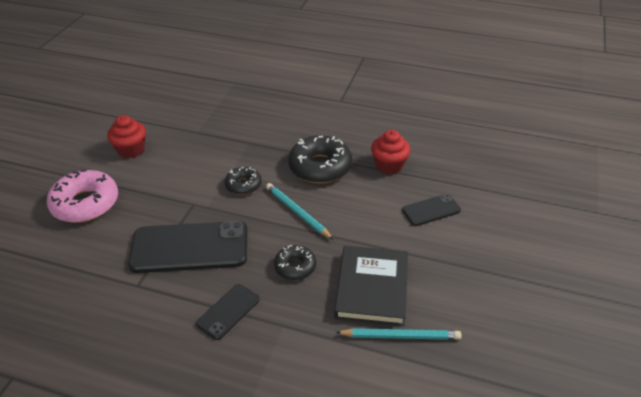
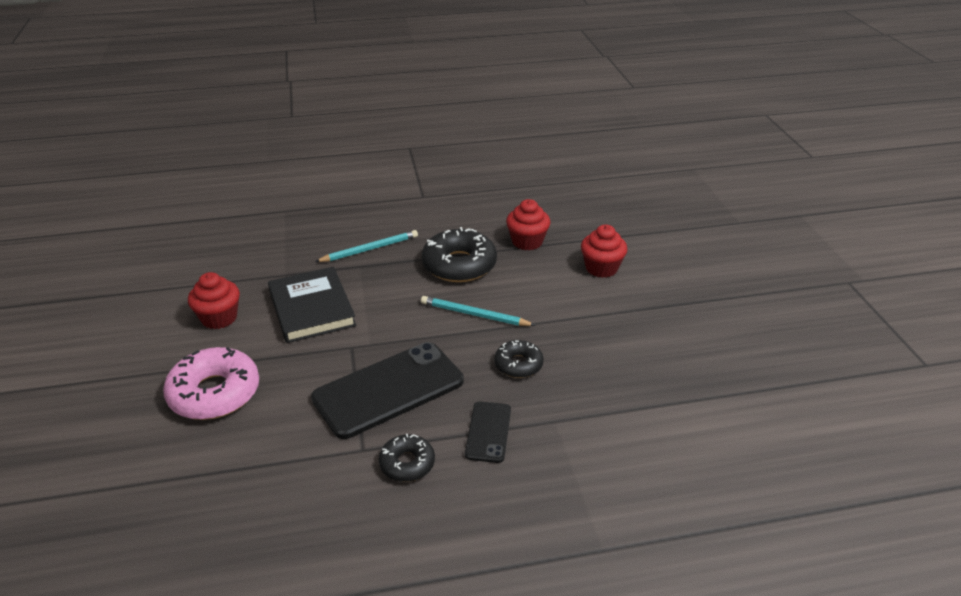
camera: 30 degrees left, 5 degrees down
(243, 185) = (392, 309): black donut -> black donut (407, 463)
(372, 288) = (608, 354): black book -> black book (312, 308)
(400, 336) = (669, 384): turquoise pencil -> turquoise pencil (369, 249)
(431, 210) = (601, 268): black phone -> red cupcake

